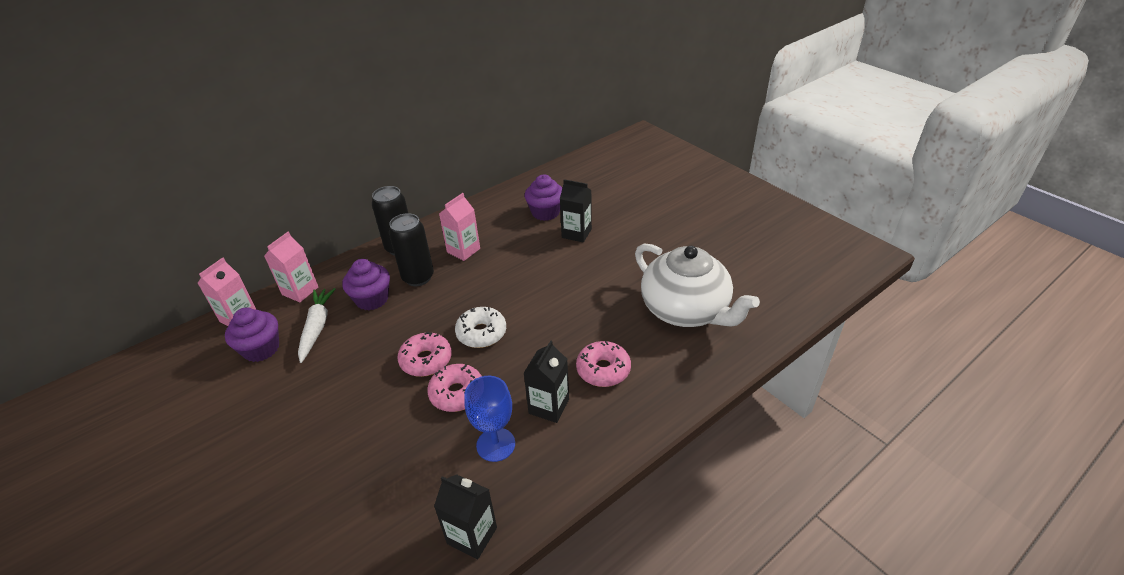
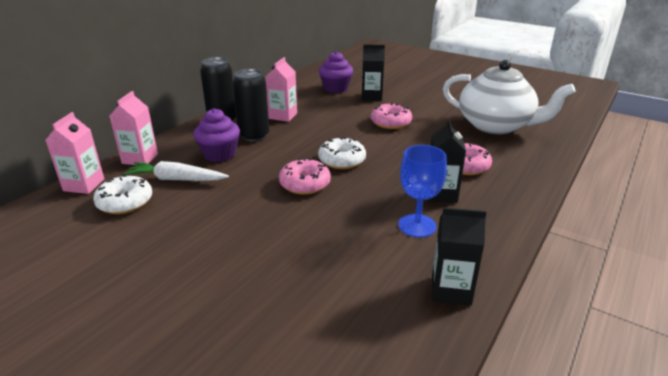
camera: 20 degrees left, 10 degrees down
(261, 349) = (125, 202): purple cupcake -> white donut
(317, 327) = (176, 179): white carrot -> white carrot turned 60 degrees counterclockwise
(457, 393) = (352, 200): pink donut -> pink donut (390, 122)

